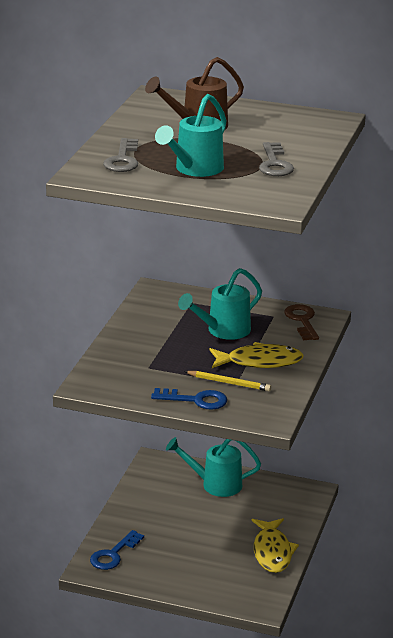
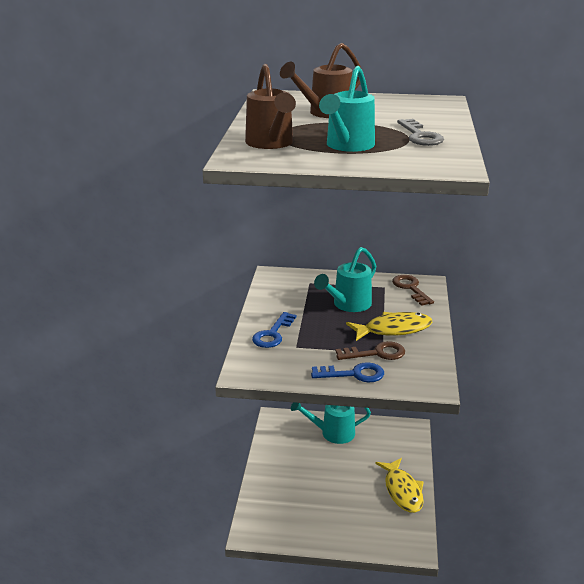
camera: 10 degrees left, 0 degrees up
(113, 554) = (267, 514): blue key -> blue key (272, 334)
(122, 160) = (271, 143): grey key -> brown watering can
(229, 383) = (376, 353): yellow pencil -> brown key

